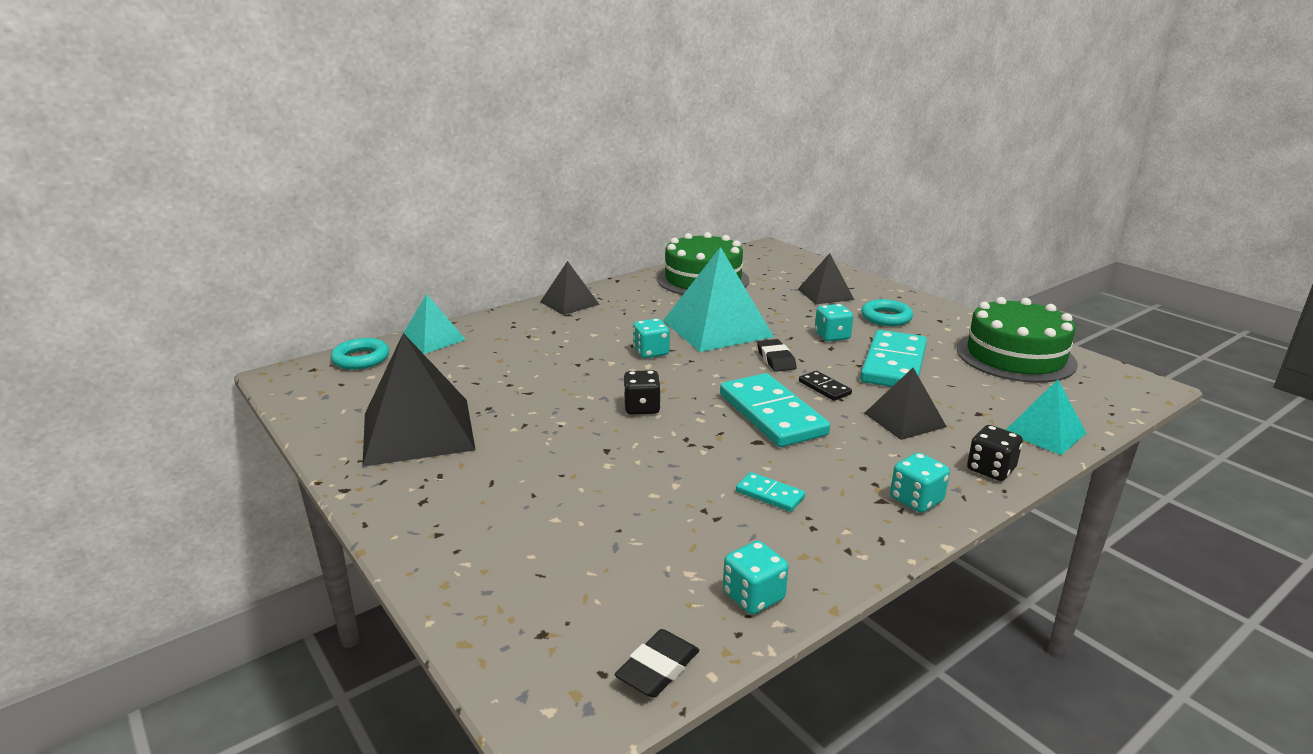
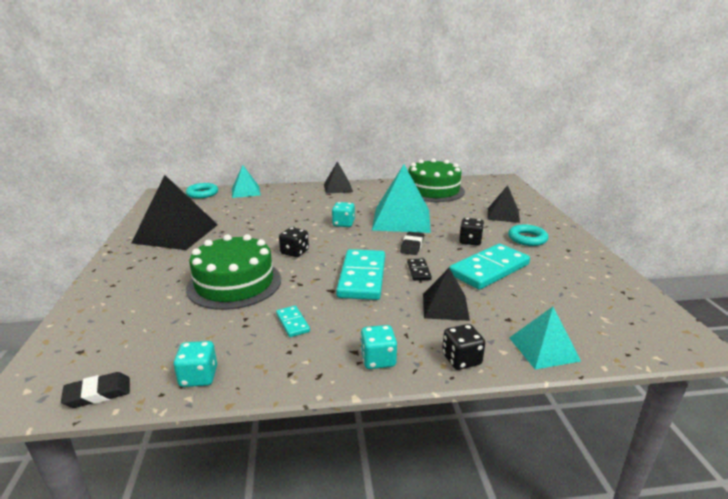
camera: 30 degrees right, 0 degrees up
(832, 336) = (470, 241): turquoise dice -> black dice
(1015, 356) = (597, 289): green cake -> green cake (234, 283)

